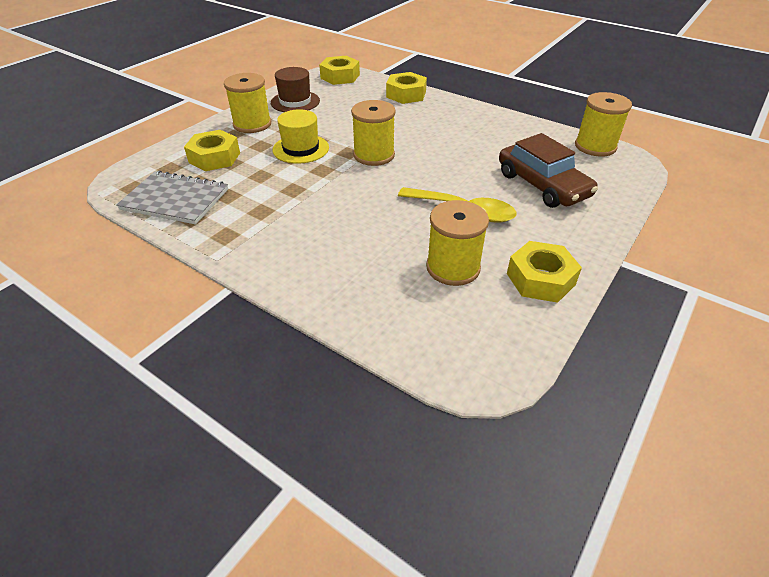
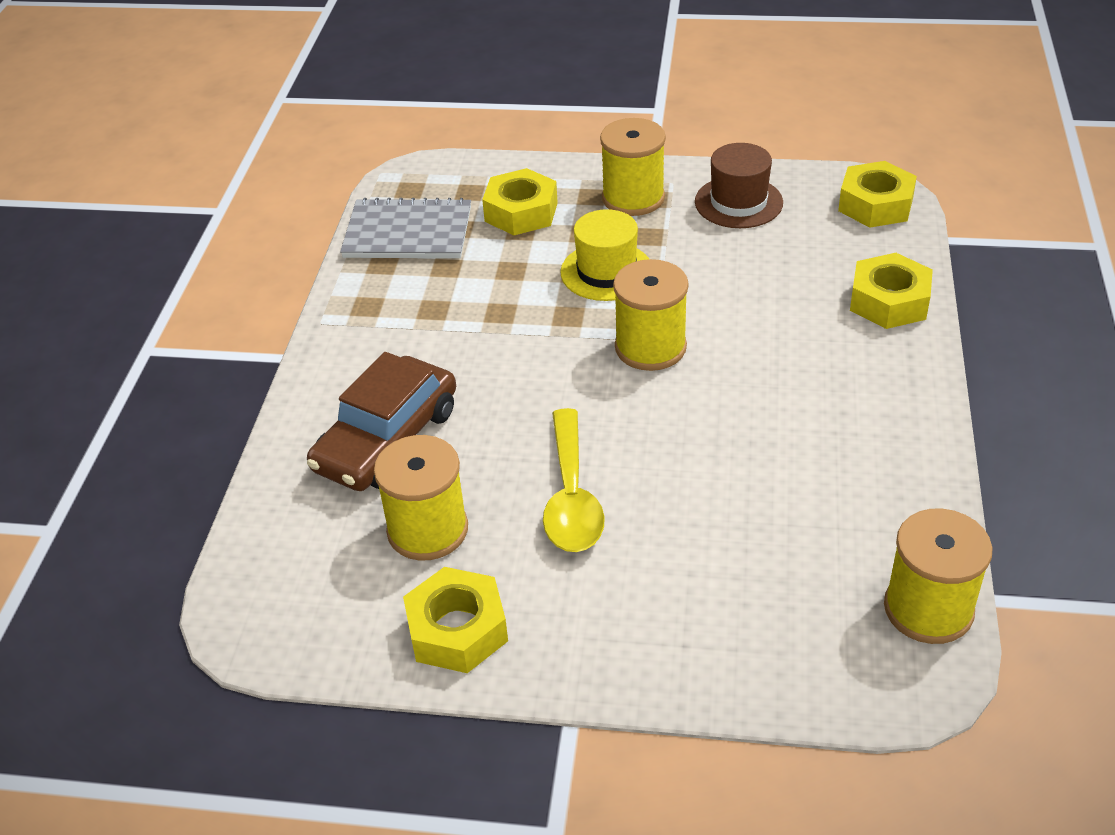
camera: 65 degrees right, 0 degrees up
(175, 200) = (408, 233): grey notebook -> grey notebook turned 75 degrees counterclockwise
(542, 185) = (718, 567): brown car -> brown car (387, 439)

